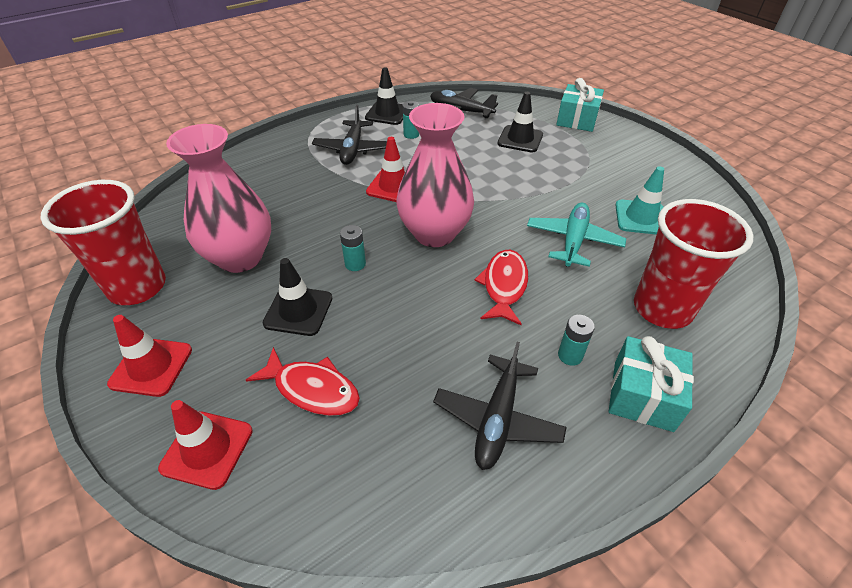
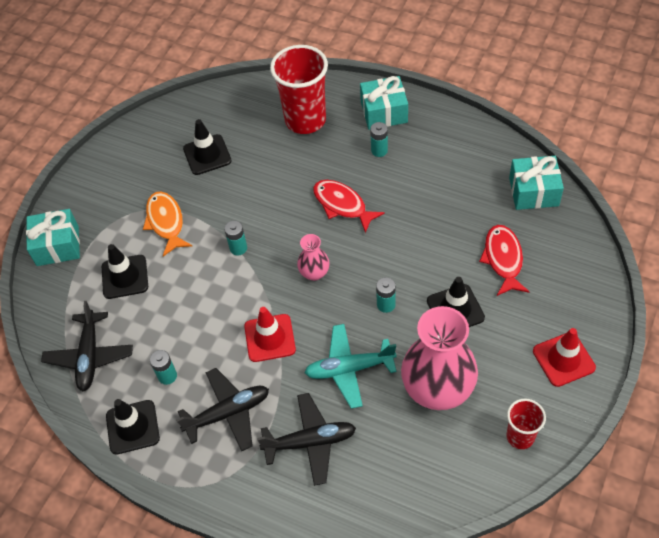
camera: 115 degrees left, 10 degrees up
(137, 287) = (520, 436): red cup -> red cup, size x0.54
(207, 449) = (578, 282): red traffic cone -> none
(378, 498) = (533, 192): none -> turquoise gift
(434, 233) = (314, 273): pink vase -> pink vase, size x0.47
(497, 419) = (450, 165): black plane -> black plane (310, 442)
(503, 200) = (238, 248): none -> turquoise battery
(504, 286) = (342, 205): red fish -> red fish turned 60 degrees clockwise
(565, 171) = (166, 222): none -> orange fish
(573, 241) = (264, 185): turquoise plane -> turquoise plane (349, 369)
(641, 217) = (207, 155): turquoise traffic cone -> black traffic cone

